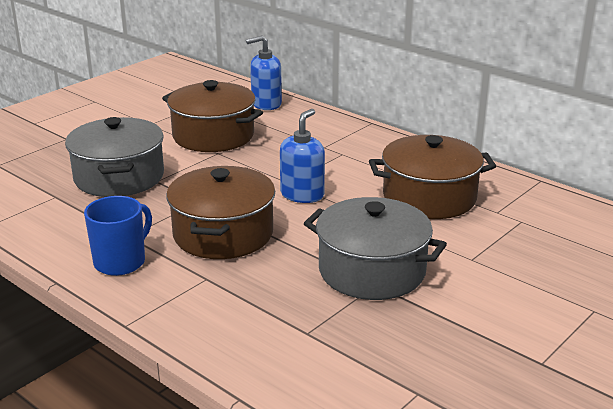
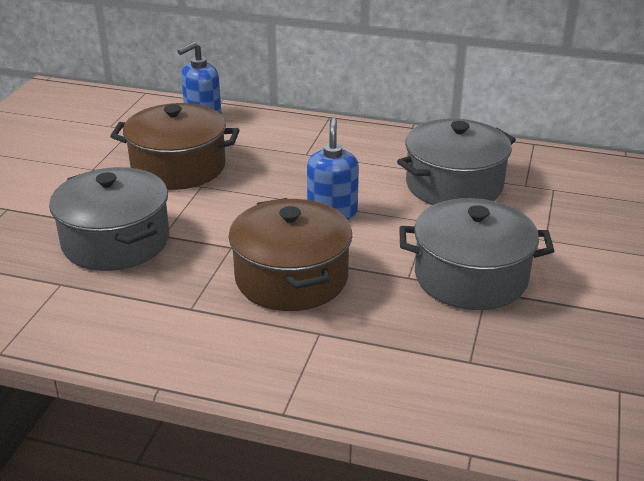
camera: 25 degrees left, 5 degrees up
(121, 262) = (211, 341): blue mug -> none
(429, 197) = (454, 185): brown pot -> grey pot

